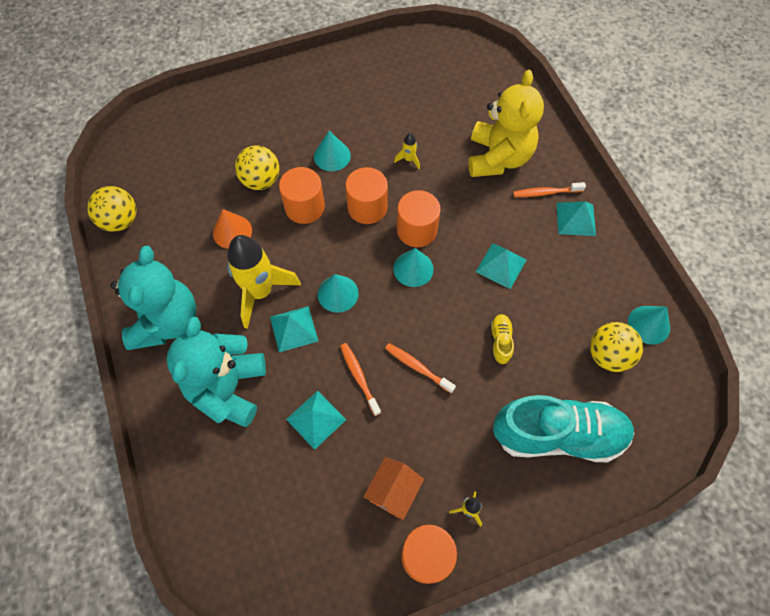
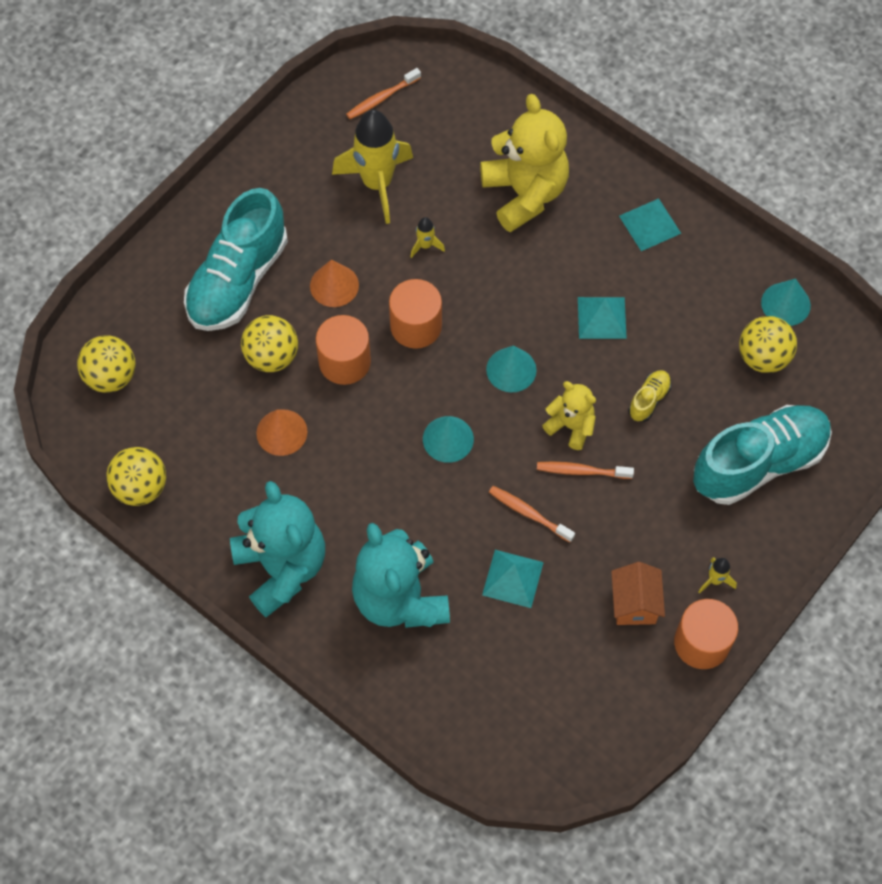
camera: 30 degrees left, 0 degrees up
(156, 144) = (111, 376): none -> yellow ball
(260, 292) = (362, 481): yellow rocket -> yellow rocket (377, 184)
(274, 124) = (238, 280): none -> turquoise shoe
(294, 328) = (426, 501): turquoise pyramid -> none
(332, 156) = (334, 285): turquoise cone -> orange cone
(417, 230) = (487, 324): orange cylinder -> none
(430, 330) = (571, 426): none -> yellow teddy bear
(500, 341) = (649, 400): yellow shoe -> yellow shoe turned 60 degrees clockwise
(545, 193) = (601, 209): orange toothbrush -> orange toothbrush (381, 98)

